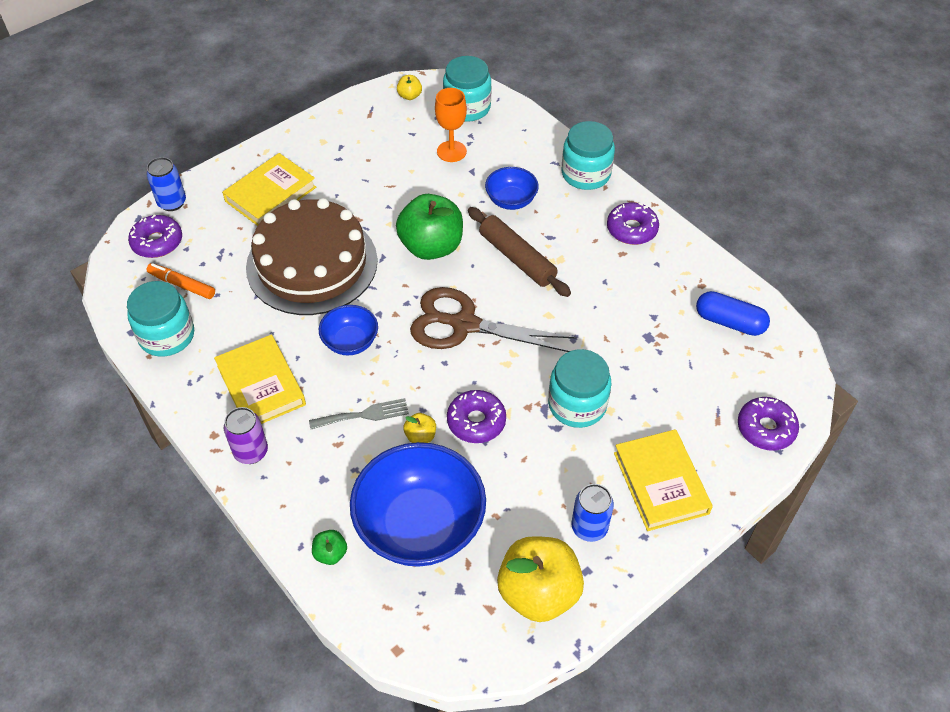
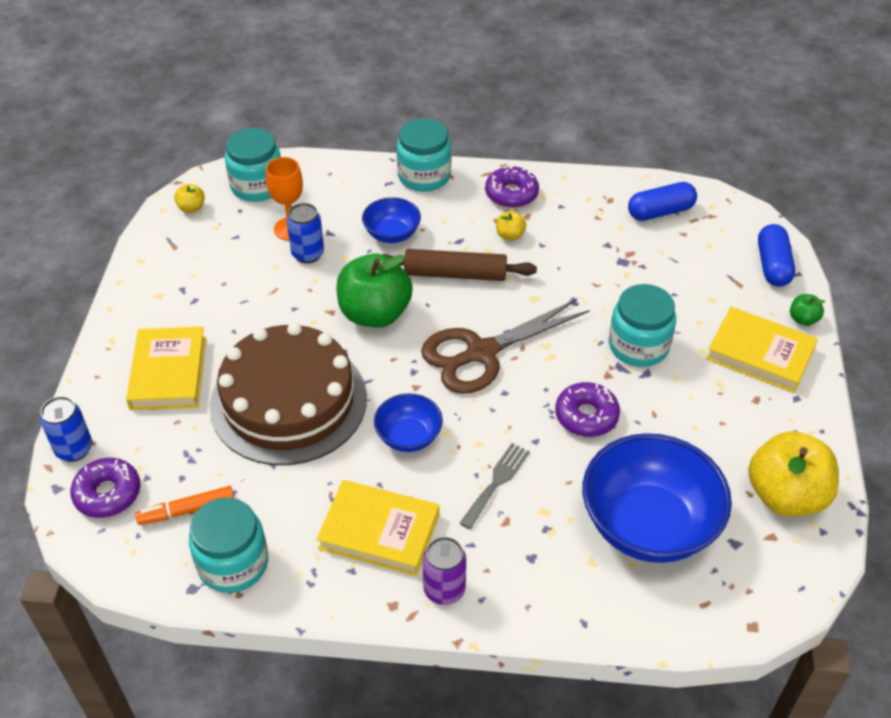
camera: 45 degrees left, 5 degrees down
(330, 553) = (613, 606): green apple -> green apple (803, 319)
(420, 436) = (561, 461): yellow apple -> yellow apple (510, 235)
(589, 527) = (757, 423): blue can -> blue can (308, 254)
(766, 428) = (772, 265): purple donut -> blue capsule

